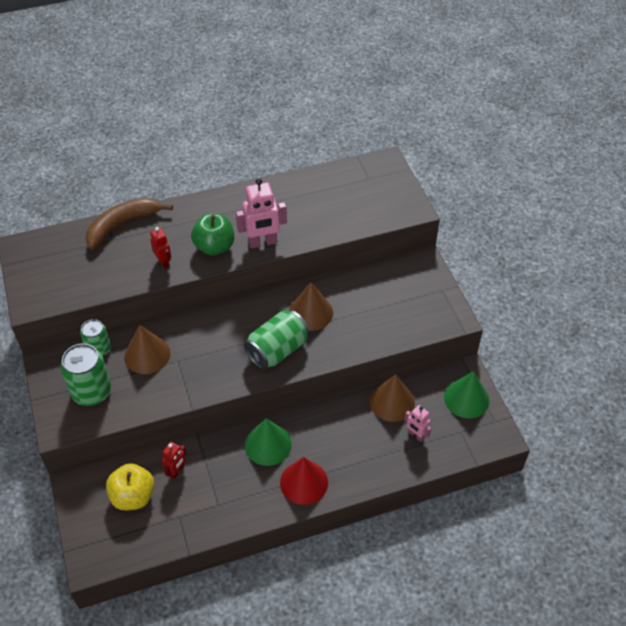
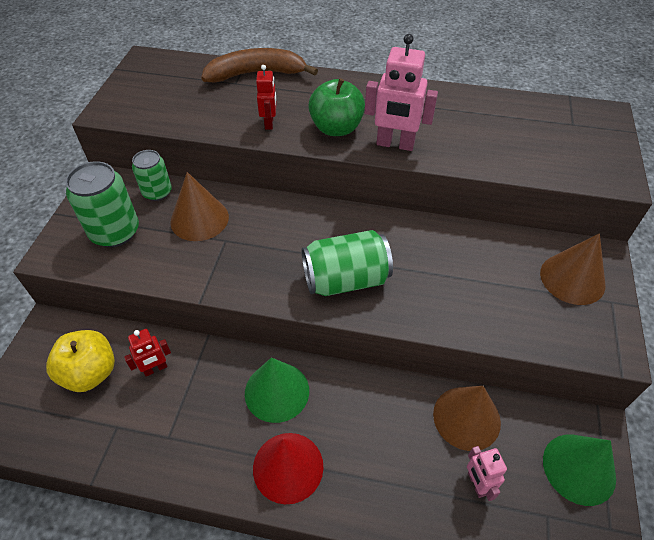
camera: 30 degrees right, 0 degrees up
(311, 312) = (415, 253): brown cone -> brown cone (572, 278)

